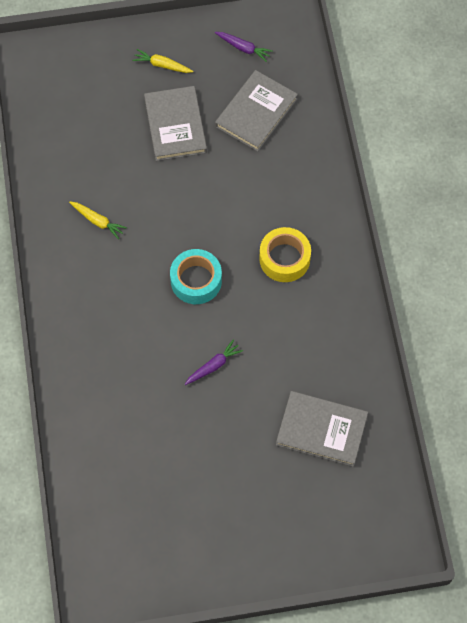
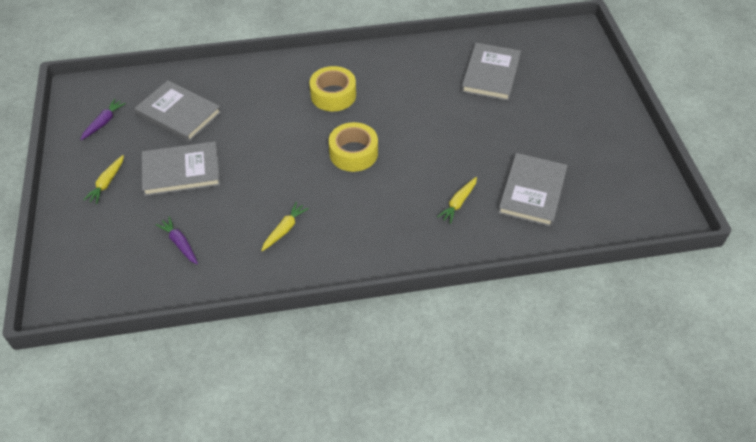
camera: 90 degrees left, 15 degrees down
(124, 380) = (458, 203): none -> yellow carrot
(136, 455) = (532, 192): none -> grey book
(196, 280) = (353, 153): turquoise tape -> yellow tape
(213, 366) = (438, 140): purple carrot -> purple carrot (180, 244)

